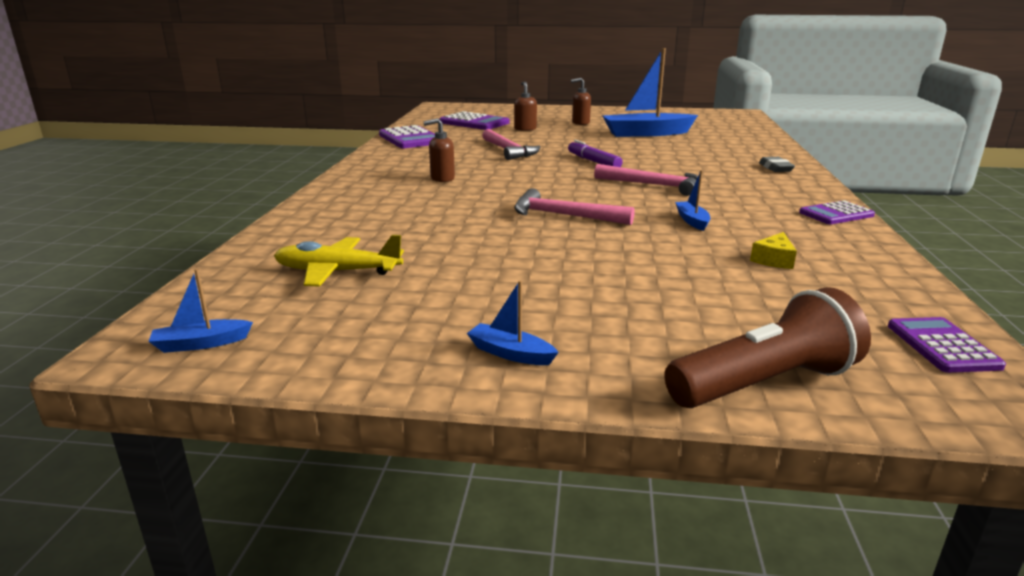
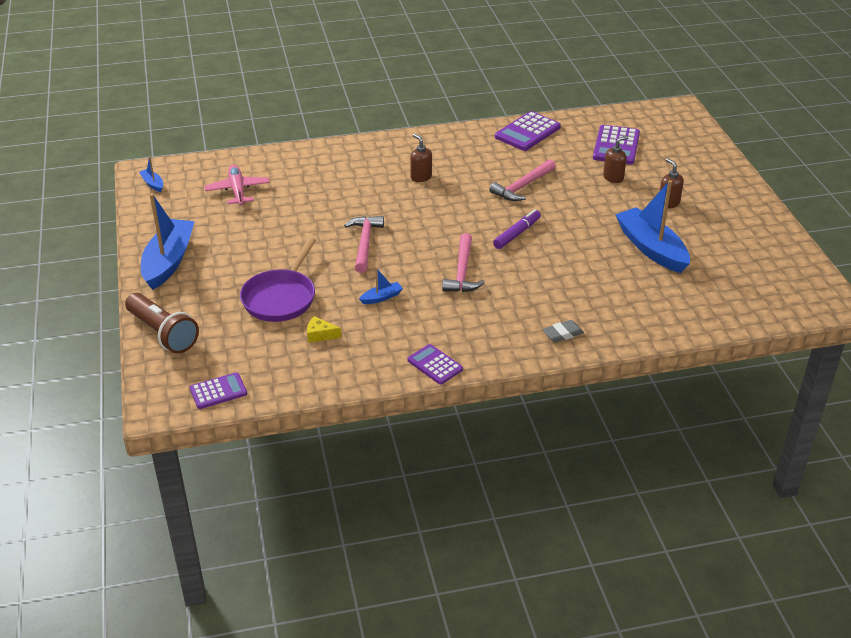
camera: 70 degrees right, 15 degrees up
(338, 272) = (237, 190): yellow plane -> pink plane
(510, 353) = (168, 261): blue boat -> blue boat, size x2.32
(673, 273) = (281, 298): none -> purple pan

